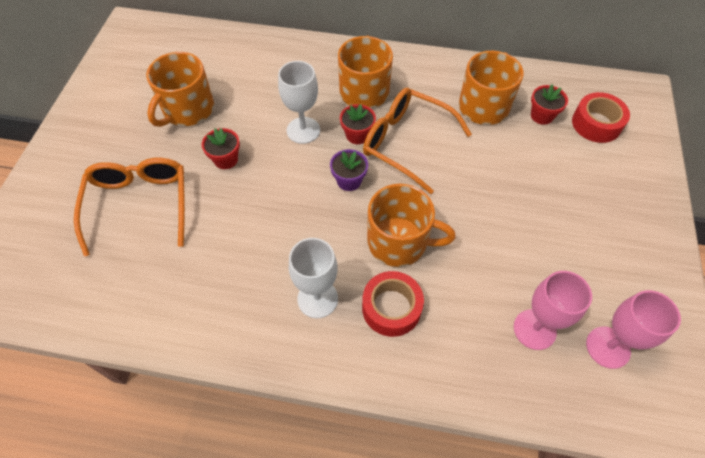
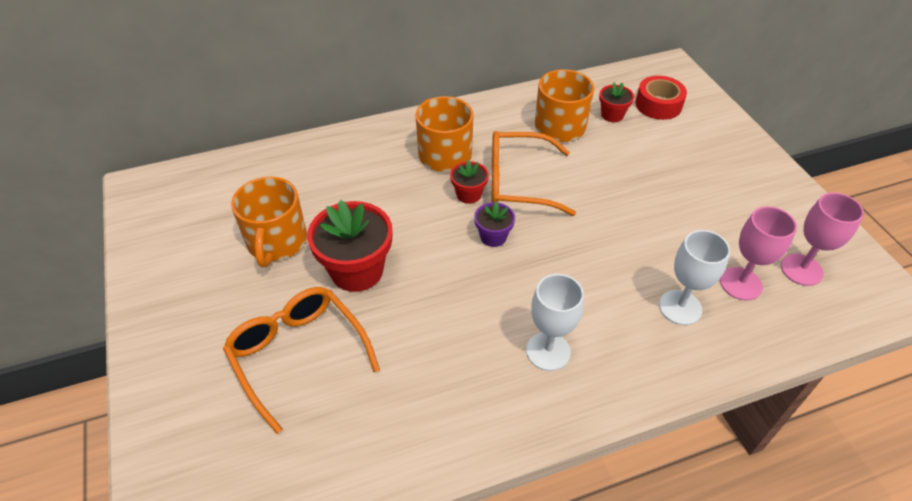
camera: 30 degrees left, 10 degrees down
(226, 159) = (357, 270): red flower pot -> red flower pot, size x1.92
(303, 130) = (414, 211): white goblet -> white goblet (680, 307)
(391, 308) = (617, 325): red tape -> none
(399, 242) = (579, 268): orange mug -> none

